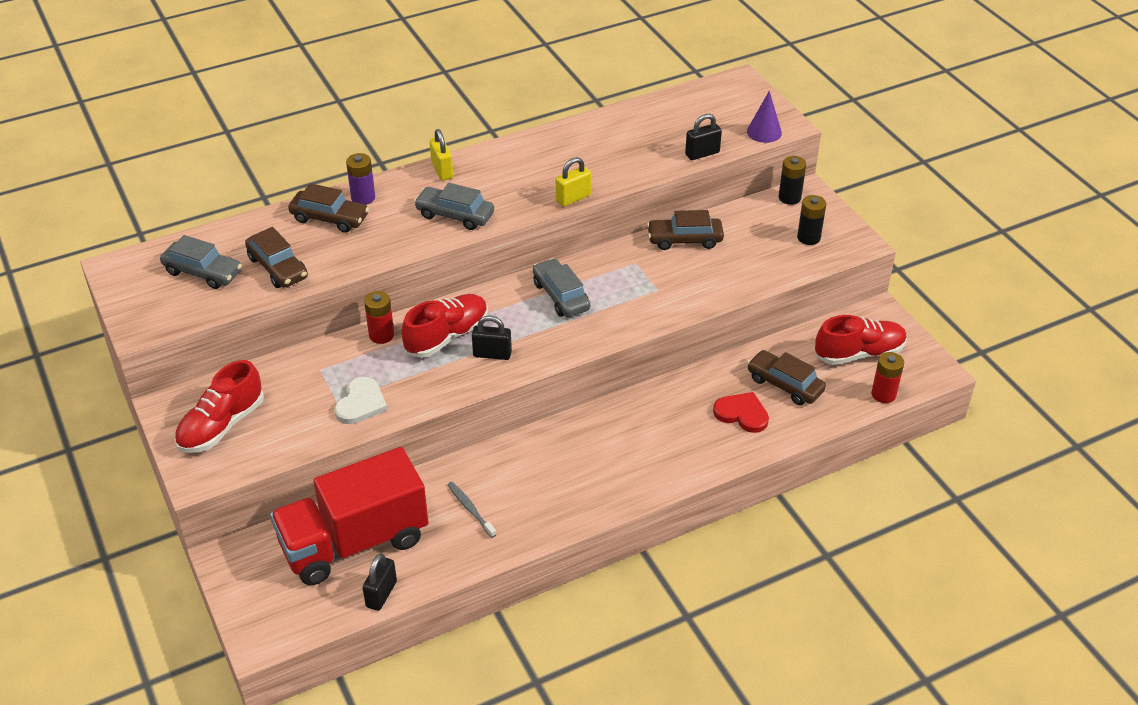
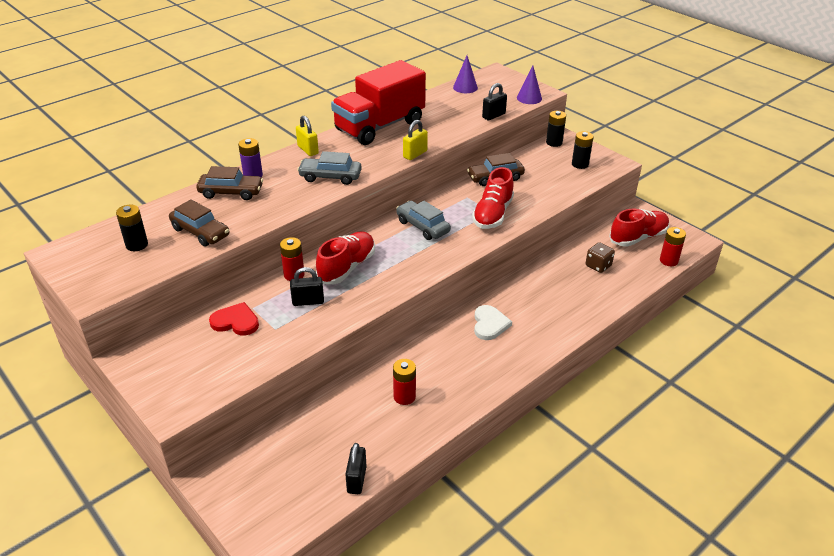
camera: 15 degrees left, 5 degrees down
(203, 272) = (137, 245): grey car -> black battery
(221, 426) = (181, 365): red shoe -> red shoe (492, 214)
(354, 542) = (318, 442): red truck -> red truck (380, 126)
(361, 403) = (296, 327): white heart -> white heart (489, 324)
(470, 509) = (404, 396): grey toothbrush -> red battery
(492, 354) = (388, 274): black padlock -> black padlock (308, 301)
(685, 101) = (465, 87): none -> purple cone
(742, 414) = (578, 290): red heart -> red heart (235, 322)
(784, 384) = (598, 266): brown car -> brown dice

